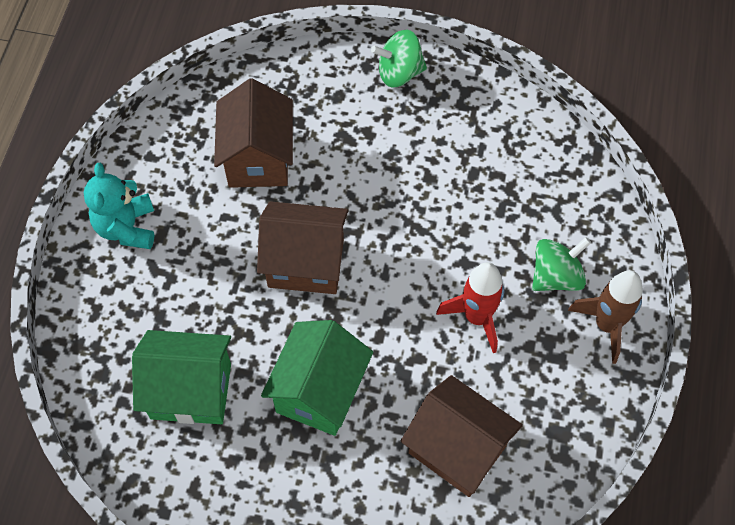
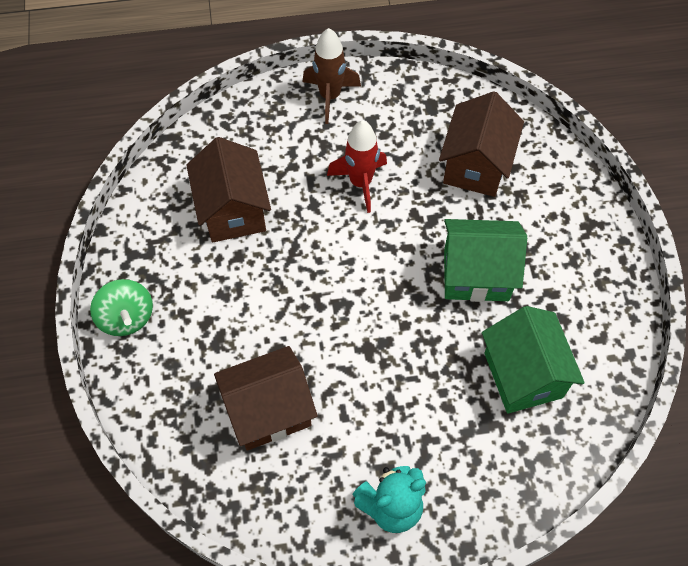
camera: 110 degrees left, 0 degrees up
(306, 263) = (364, 327): brown house -> brown house (233, 211)
(556, 276) = (300, 138): green spinning top -> none

